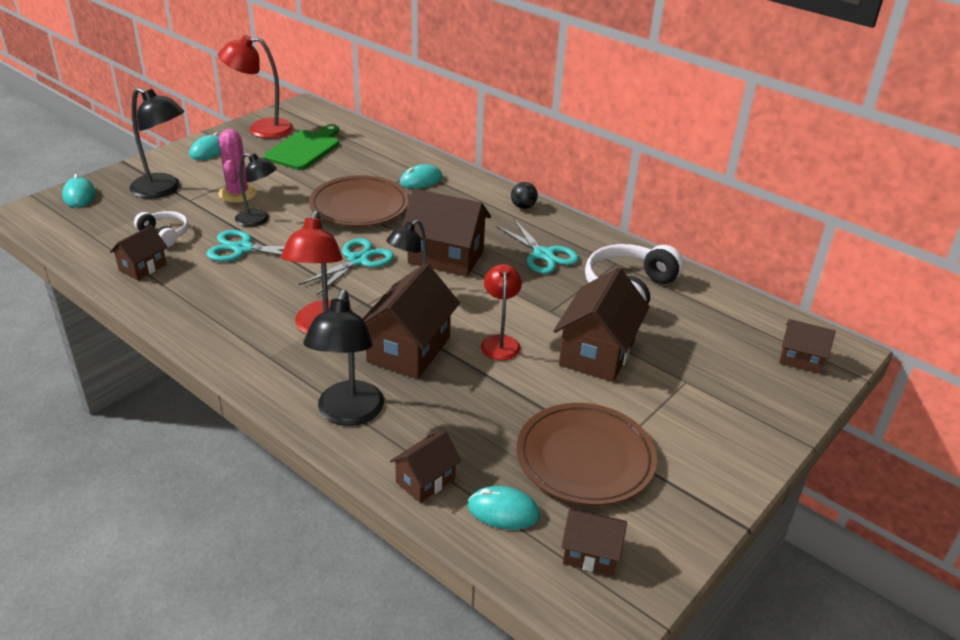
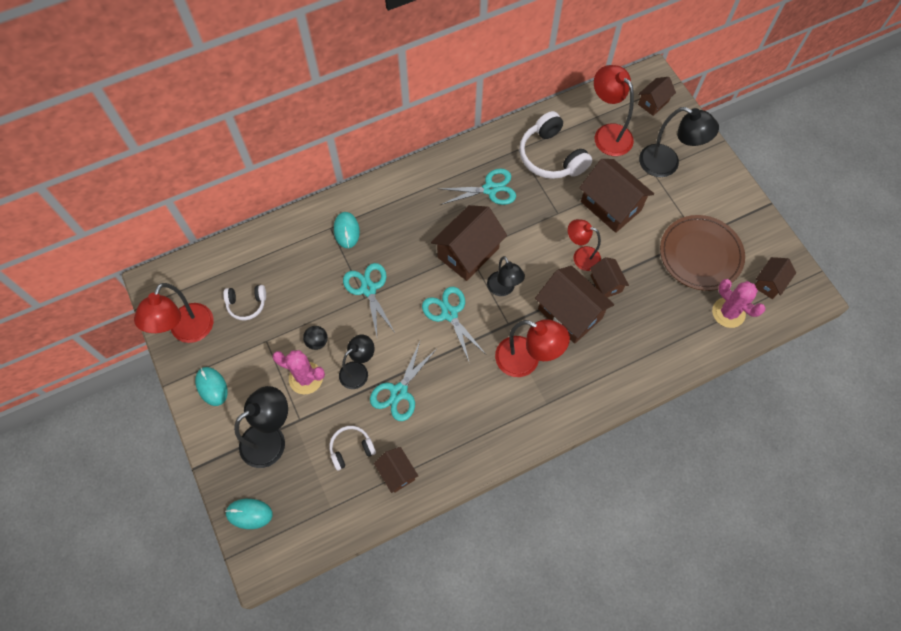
camera: 65 degrees left, 30 degrees up
(305, 149) = (247, 304): green cutting board -> white headphones
(348, 414) = (623, 369): black lamp -> black lamp (667, 164)
(359, 206) = (368, 289): brown plate -> turquoise scissors
(425, 480) = (694, 344): brown house -> brown house (606, 284)
(503, 511) = (728, 312): turquoise mouse -> pink cactus
(523, 206) = (419, 175): black ball -> black ball (317, 342)
(708, 328) = (607, 134): none -> red lamp

